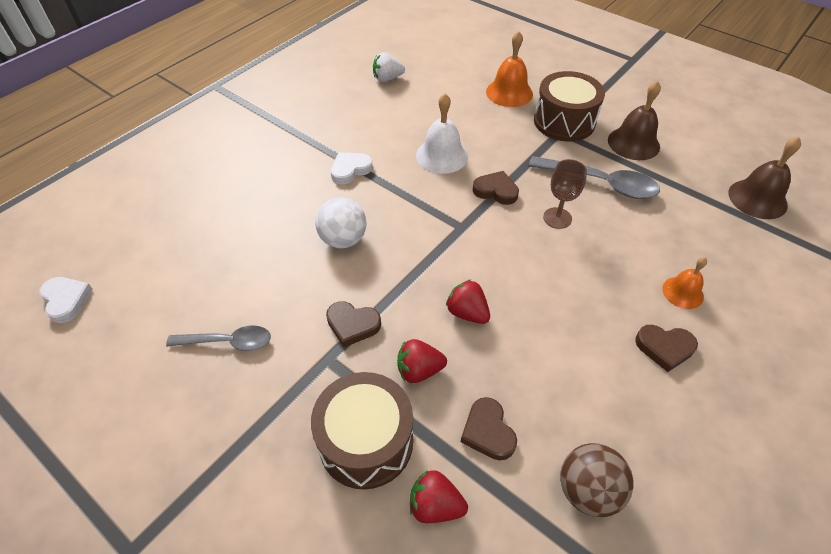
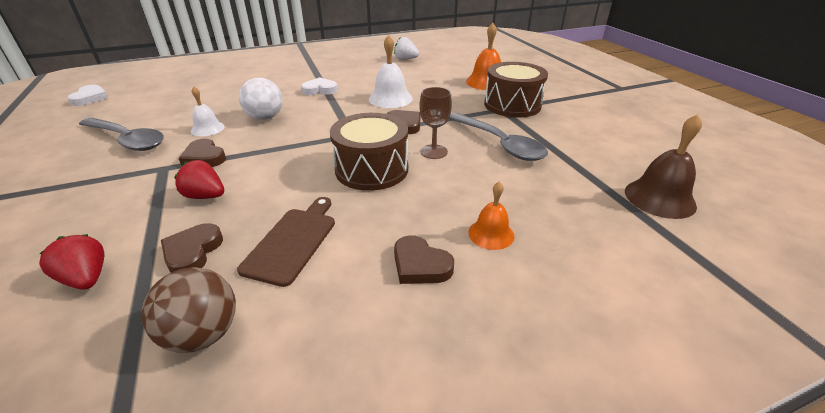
camera: 30 degrees right, 15 degrees down
(227, 342) = (127, 140): grey spoon -> grey spoon, size x1.54
(300, 284) = (207, 128): none -> white bell
(366, 441) = (111, 219): brown drum -> brown drum (372, 169)
(467, 313) = (286, 179): red strawberry -> none
(553, 377) = (293, 241): none -> brown cutting board
(633, 143) = (562, 130): brown bell -> none

